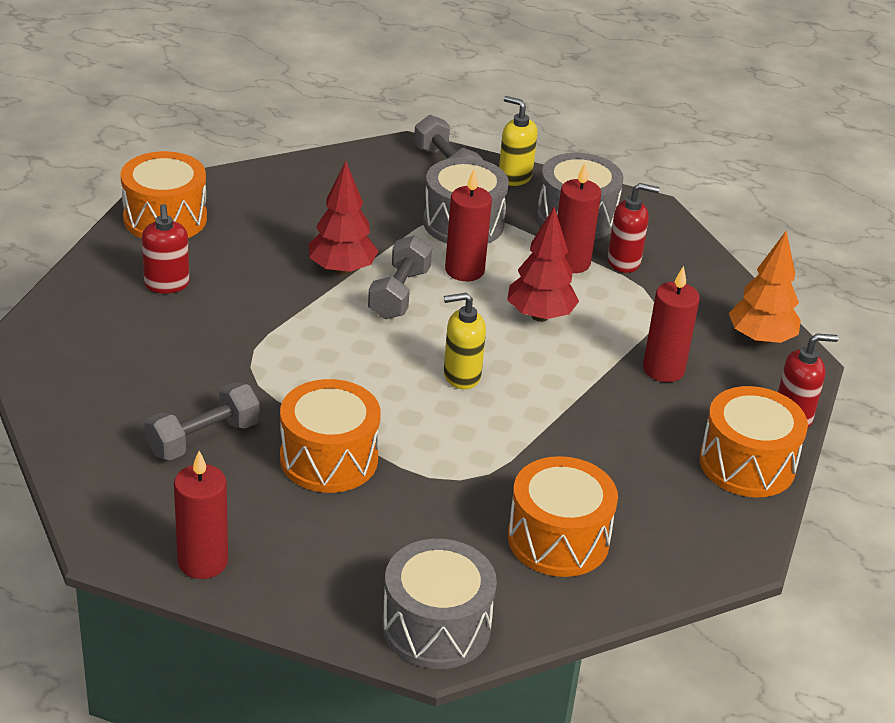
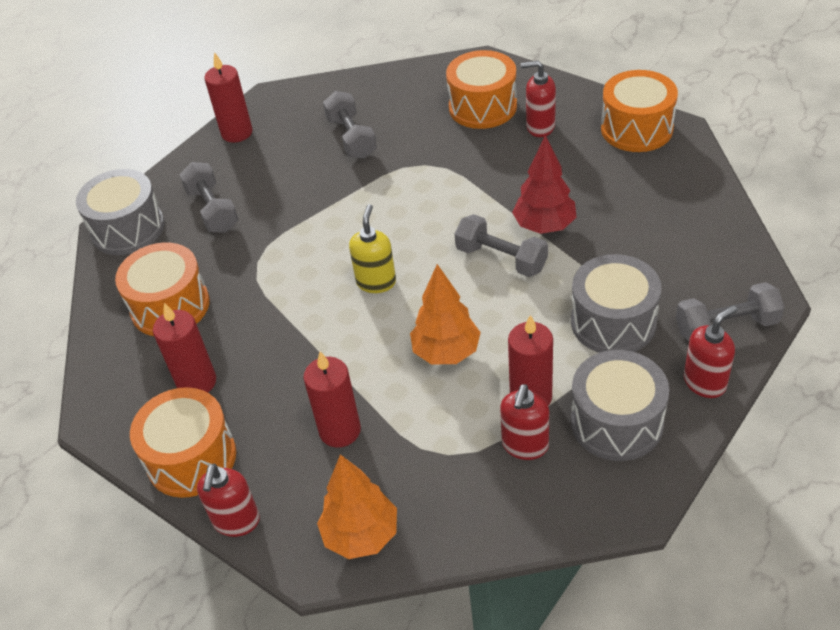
camera: 115 degrees right, 10 degrees up
(329, 459) = (307, 195): orange drum -> orange drum (482, 107)
(377, 545) = (213, 210): none -> grey dumbbell
(464, 270) = (530, 309): red candle -> red candle (197, 382)
(514, 177) = (705, 382): yellow soap dispenser -> red soap dispenser
(540, 316) = (446, 352): red tree -> orange tree

